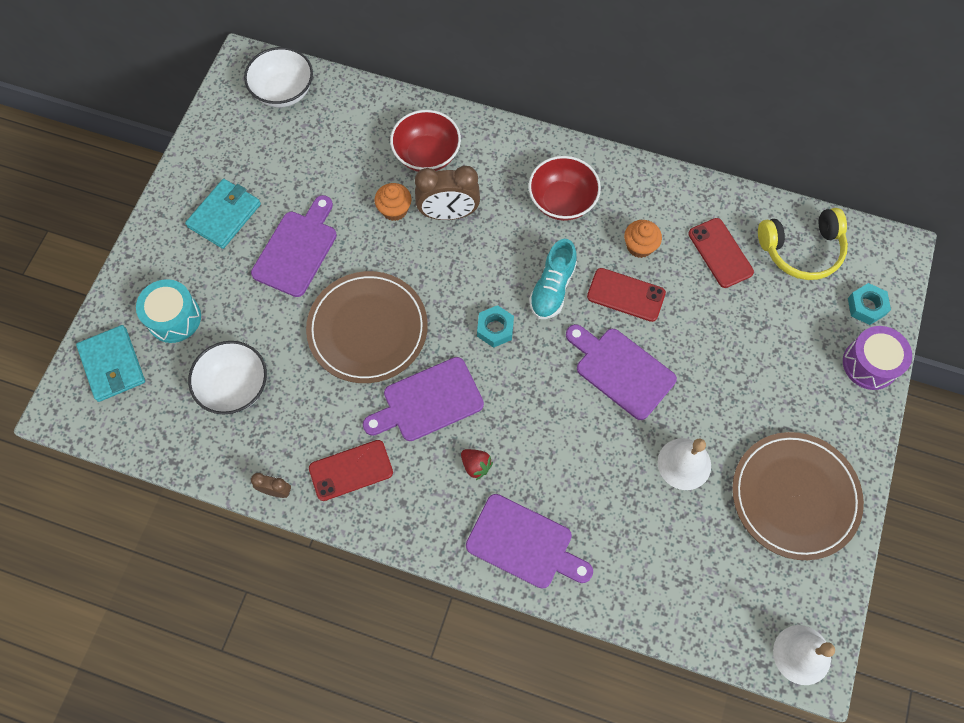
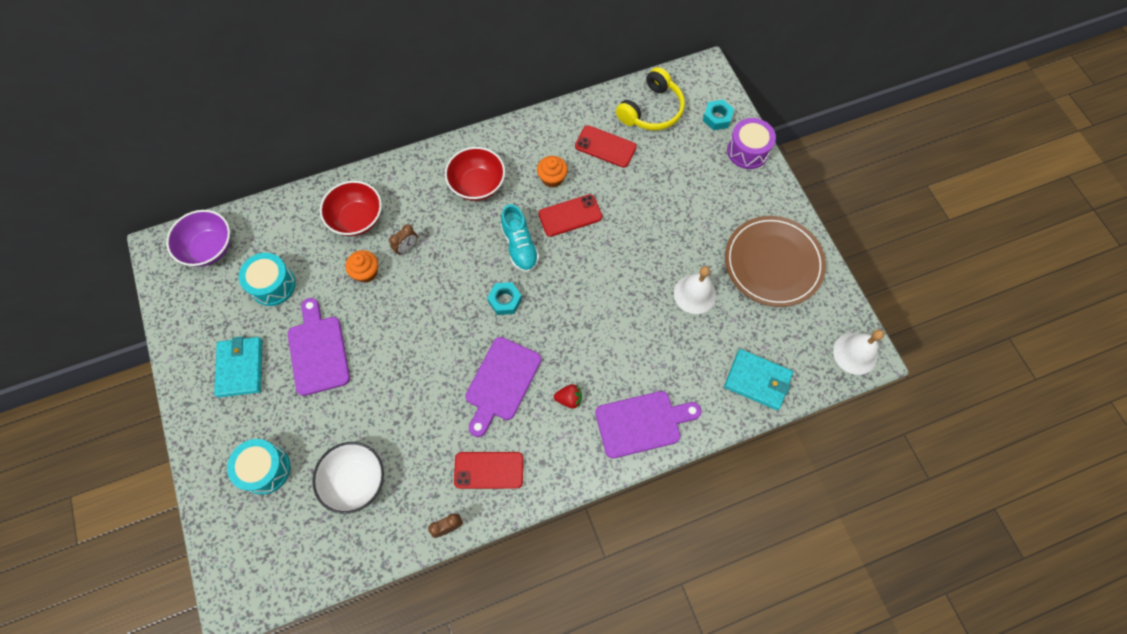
camera: 40 degrees left, 0 degrees up
(112, 365) = (246, 540): turquoise wallet -> turquoise wallet (757, 380)
(283, 91) = (209, 248): white bowl -> purple bowl
(308, 162) = (273, 285): none -> turquoise drum
(351, 470) = (489, 470): red phone -> red phone turned 60 degrees clockwise
(367, 329) = (417, 367): brown plate -> none
(448, 213) = (407, 248): brown clock -> brown clock, size x0.52
(621, 370) = (608, 265): purple cutting board -> none

